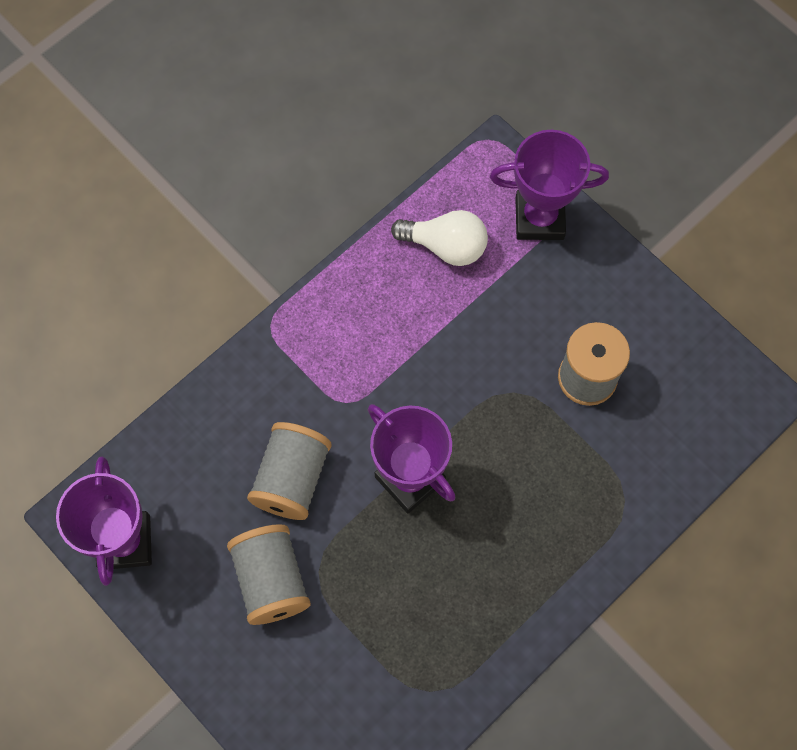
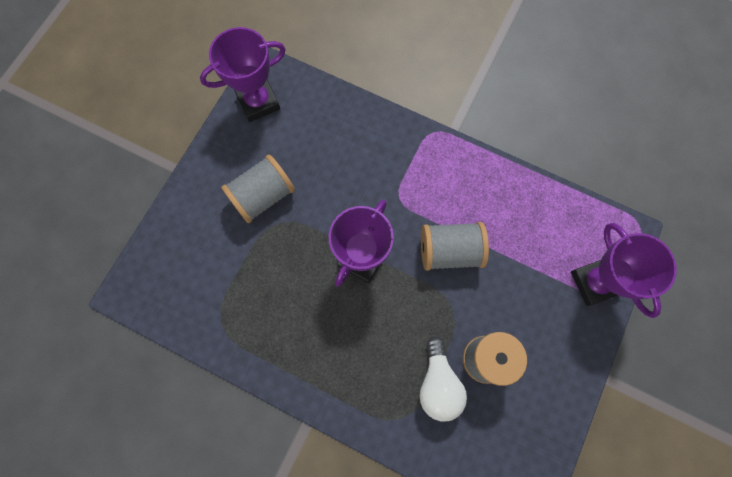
camera: 70 degrees right, 5 degrees up
(292, 479) = (334, 184): grey spool -> grey spool (449, 251)
(445, 246) = (541, 223): white light bulb -> white light bulb (438, 383)

